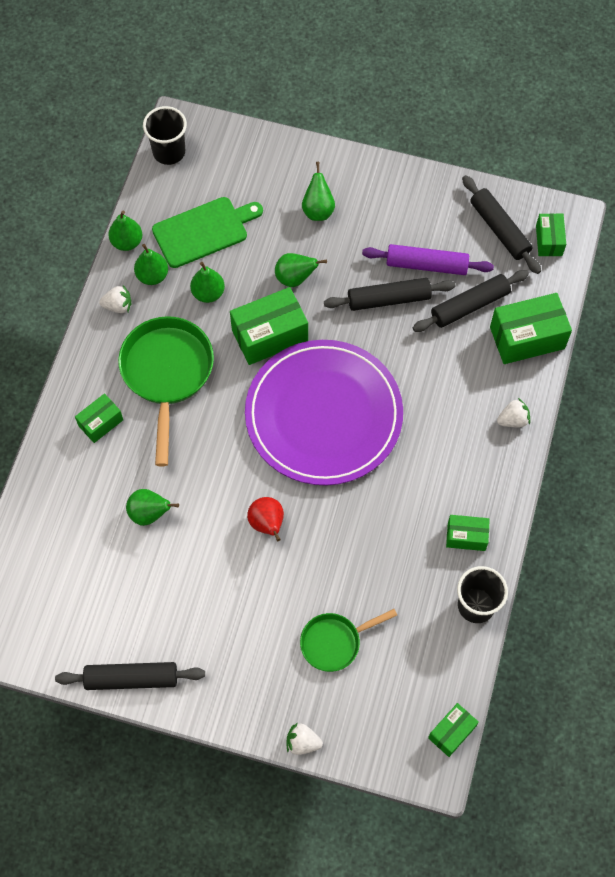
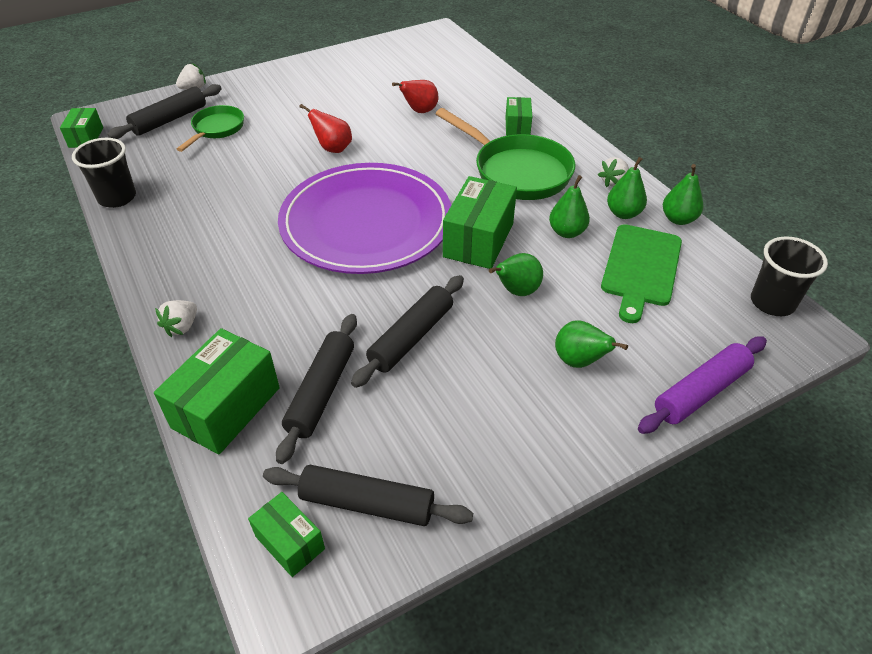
camera: 135 degrees right, 20 degrees down
(131, 678) = (333, 59): black rolling pin -> black rolling pin (170, 120)
(149, 513) = (419, 111): green pear -> red pear
(427, 265) = (409, 396): purple rolling pin -> purple rolling pin (700, 392)
(466, 536) = (160, 227): green box -> none

